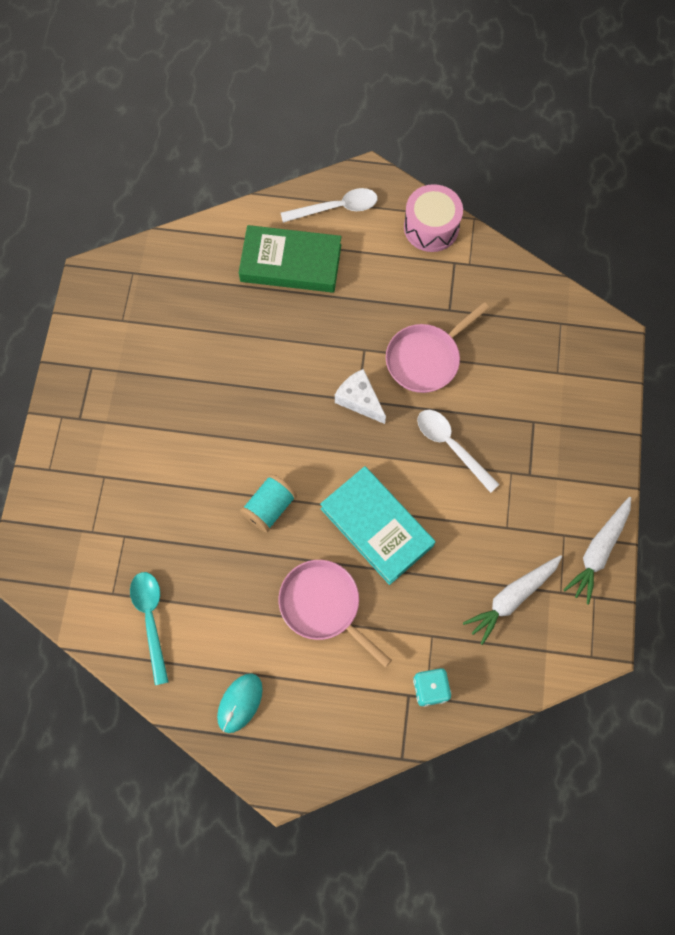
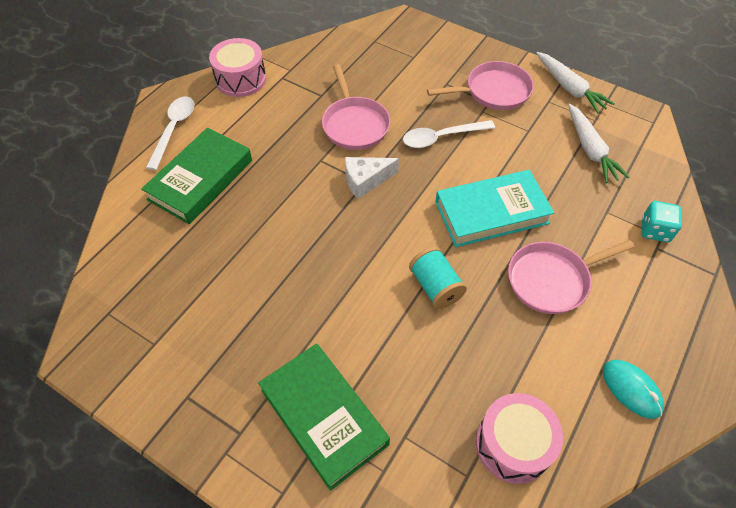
camera: 65 degrees left, 15 degrees down
(116, 471) = (324, 416): none -> green book
(151, 620) = (513, 444): turquoise spoon -> pink drum
(547, 473) = (493, 91): none -> pink pan

